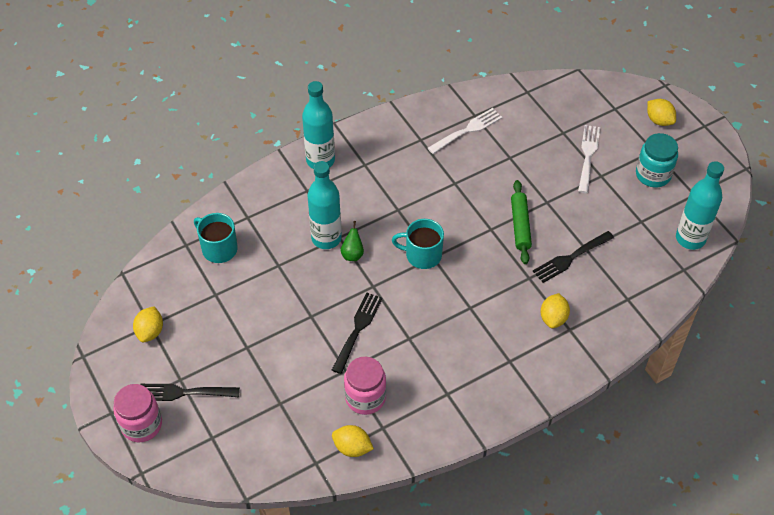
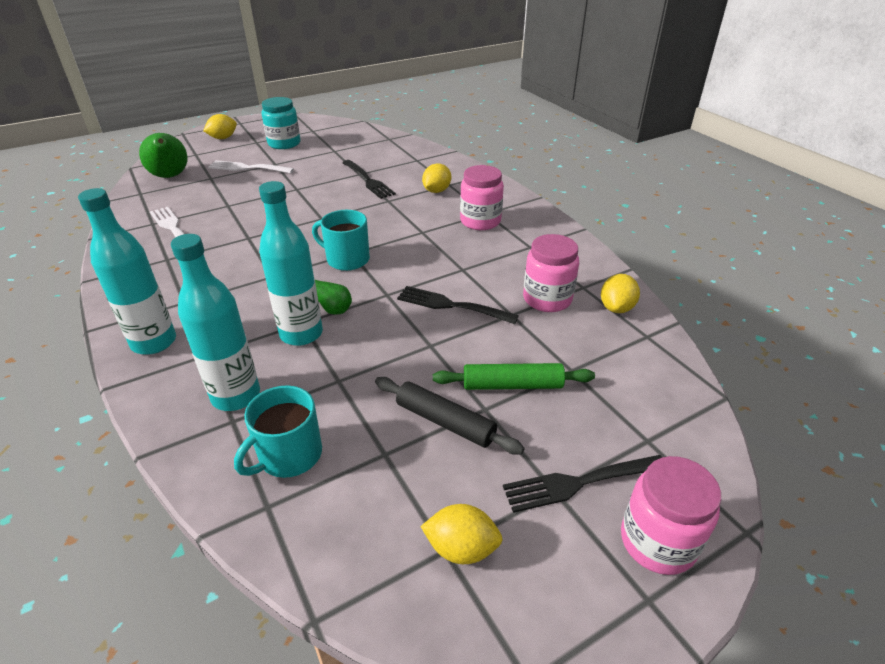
camera: 90 degrees left, 15 degrees down
(184, 392) = (579, 482): black fork -> black fork turned 75 degrees clockwise
(237, 325) = (445, 422): none -> black rolling pin
(422, 255) = (347, 259): turquoise mug -> turquoise mug turned 105 degrees clockwise
(492, 355) = (480, 221): none -> pink jar
(520, 225) = (322, 202): green rolling pin -> green rolling pin (512, 385)
(553, 318) = (436, 191): yellow lemon -> yellow lemon turned 75 degrees counterclockwise
(562, 103) = (170, 176): none -> green pear
(690, 238) = (358, 134): turquoise bottle -> turquoise bottle (236, 396)

